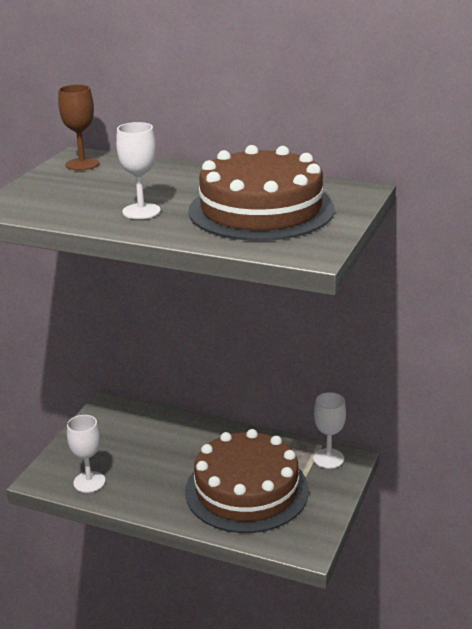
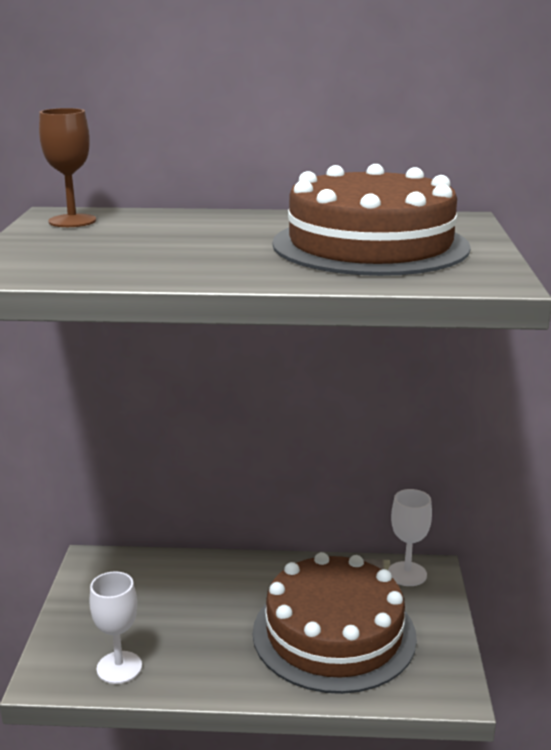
camera: 20 degrees left, 5 degrees down
(141, 211) = (213, 259): white goblet -> none

